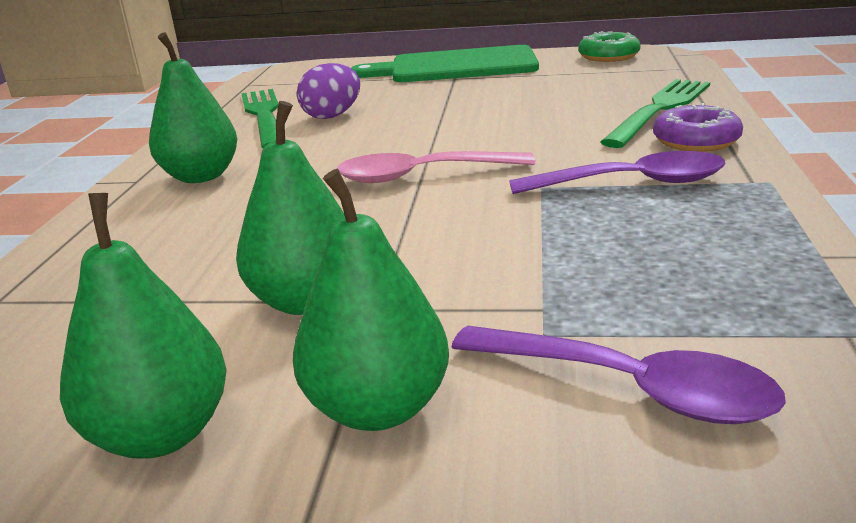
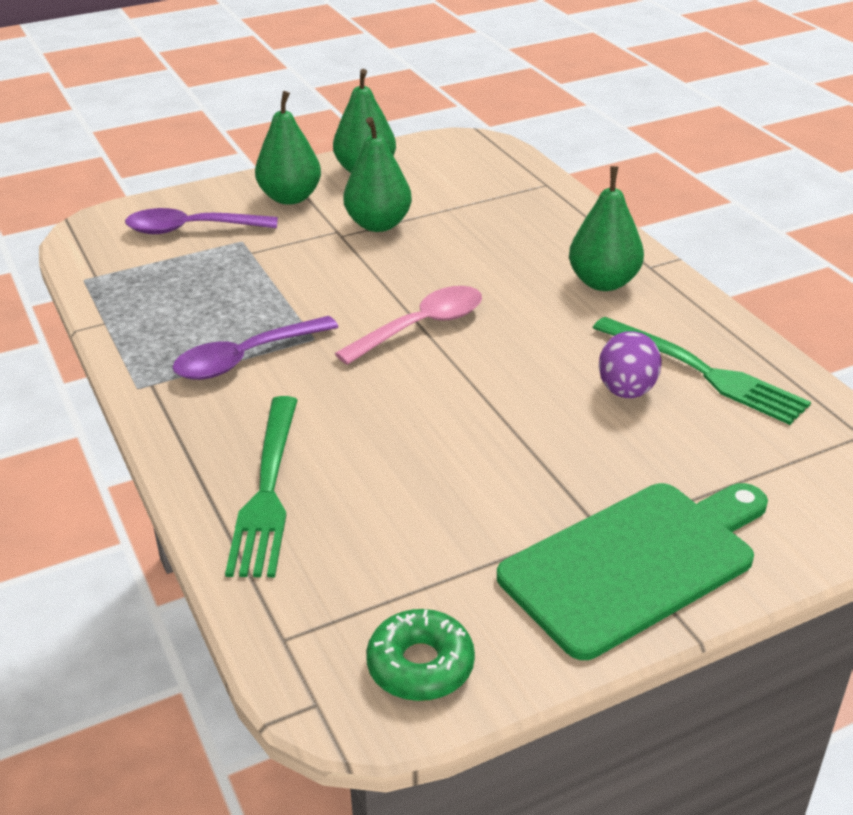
camera: 145 degrees right, 10 degrees up
(696, 141) = (210, 433): purple donut -> none

